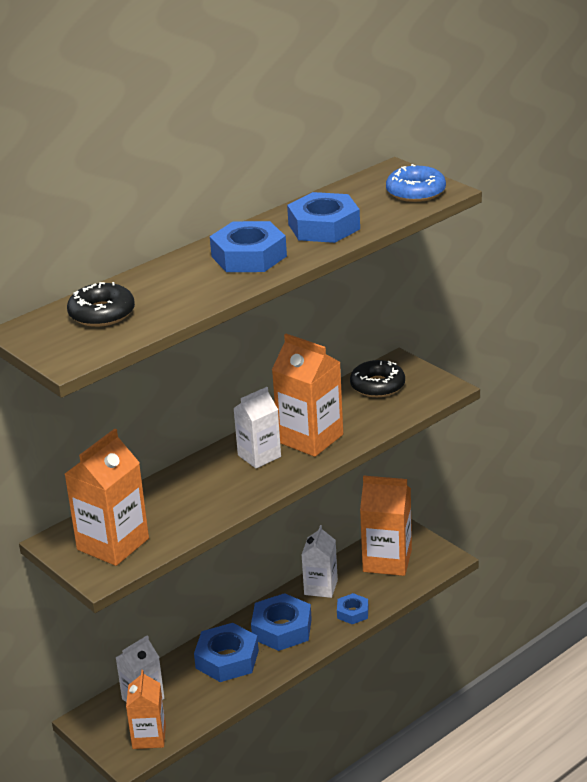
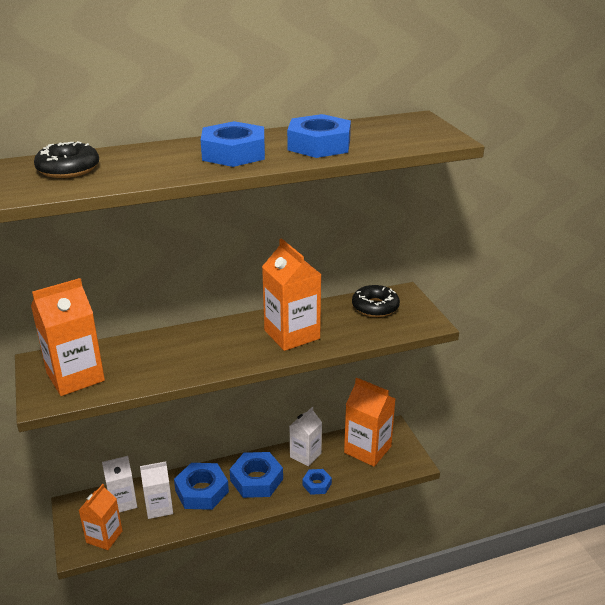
camera: 20 degrees right, 0 degrees up
(259, 456) = (242, 337): white carton -> white carton (159, 507)
(415, 192) = (423, 136): blue donut -> none

